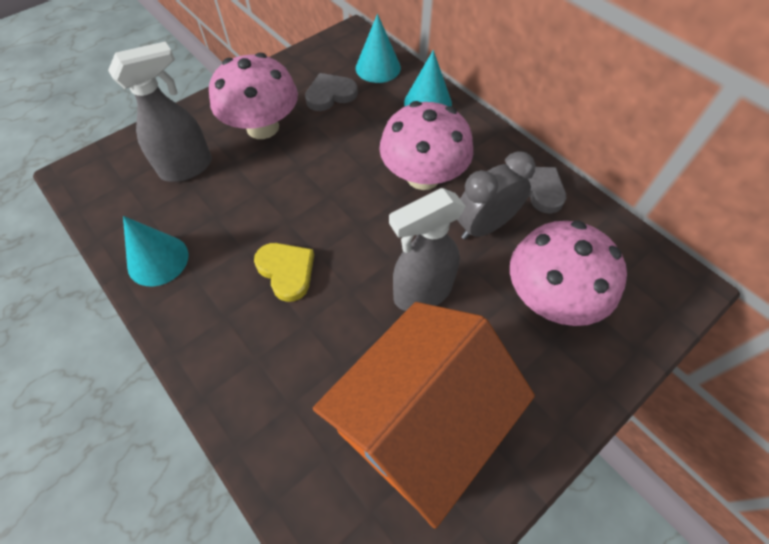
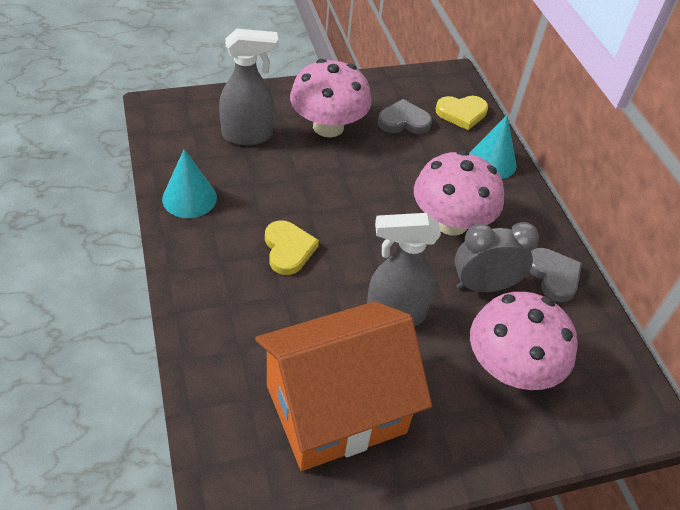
camera: 20 degrees right, 10 degrees down
(378, 67) = (461, 113): turquoise cone -> yellow heart

